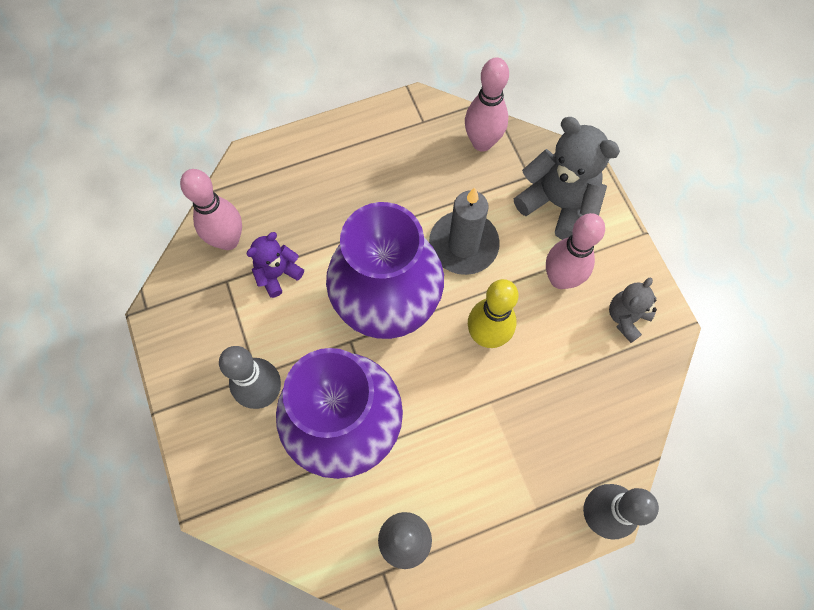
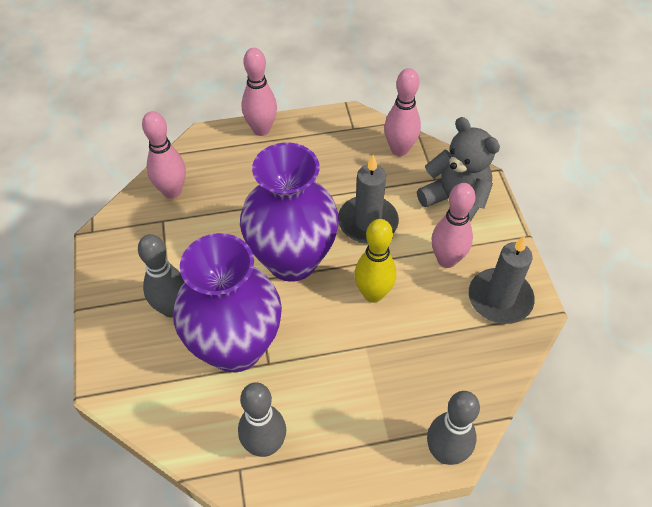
camera: 10 degrees right, 15 degrees down
(278, 274) = (206, 222): purple teddy bear -> none
(315, 139) = (261, 129): none -> pink bowling pin
(626, 318) = (500, 298): grey teddy bear -> grey candle

